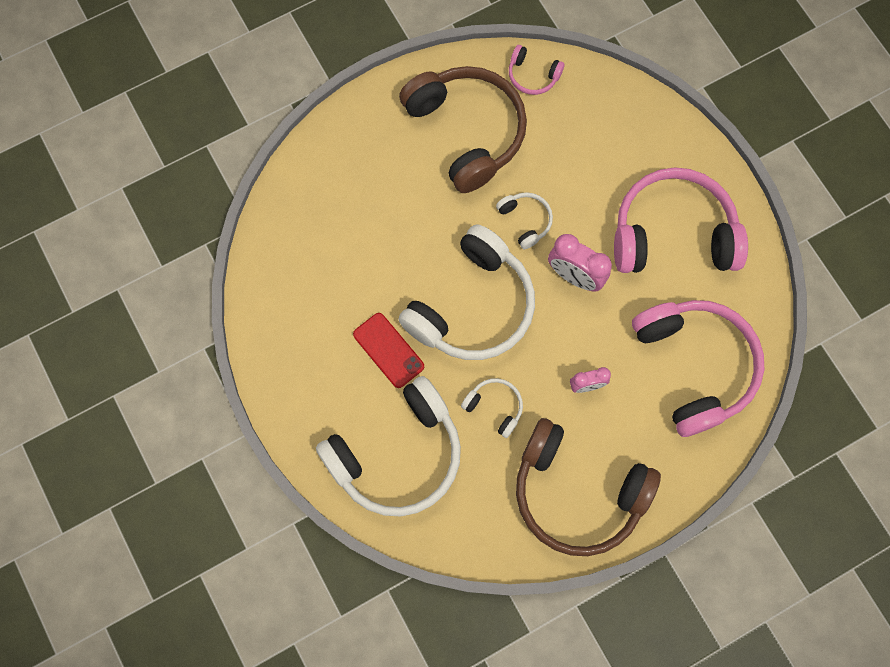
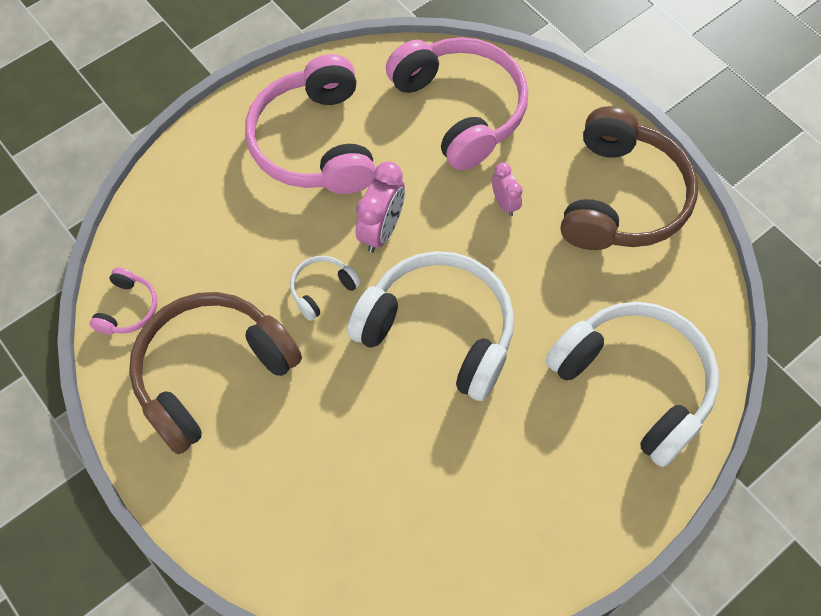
camera: 100 degrees left, 10 degrees down
(388, 350) = (513, 415): red phone -> none
(494, 407) = (552, 289): white headphones -> none
(694, 366) = (460, 109): pink headphones -> pink headphones turned 90 degrees clockwise

